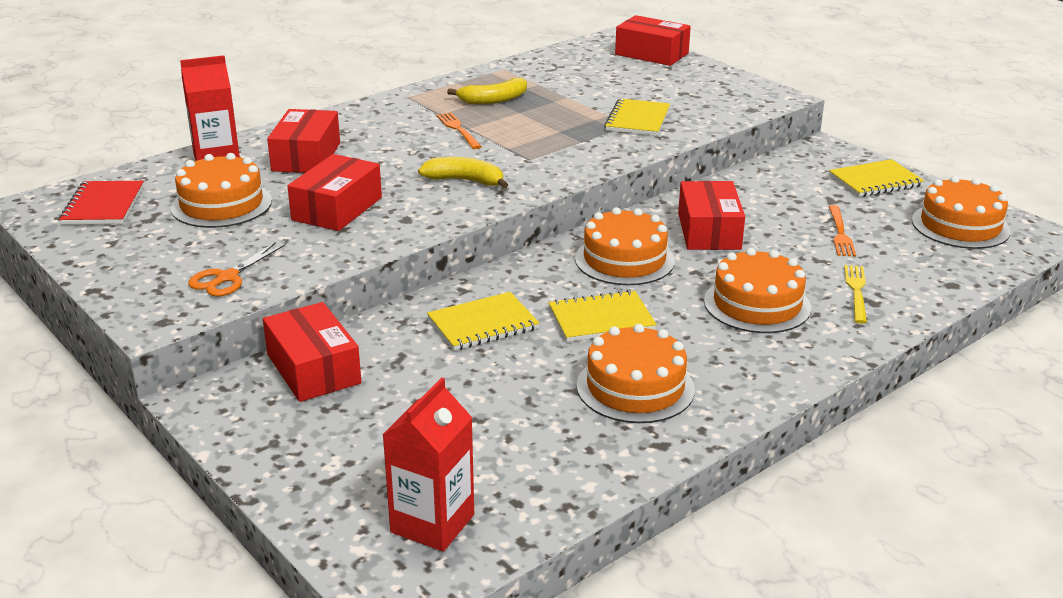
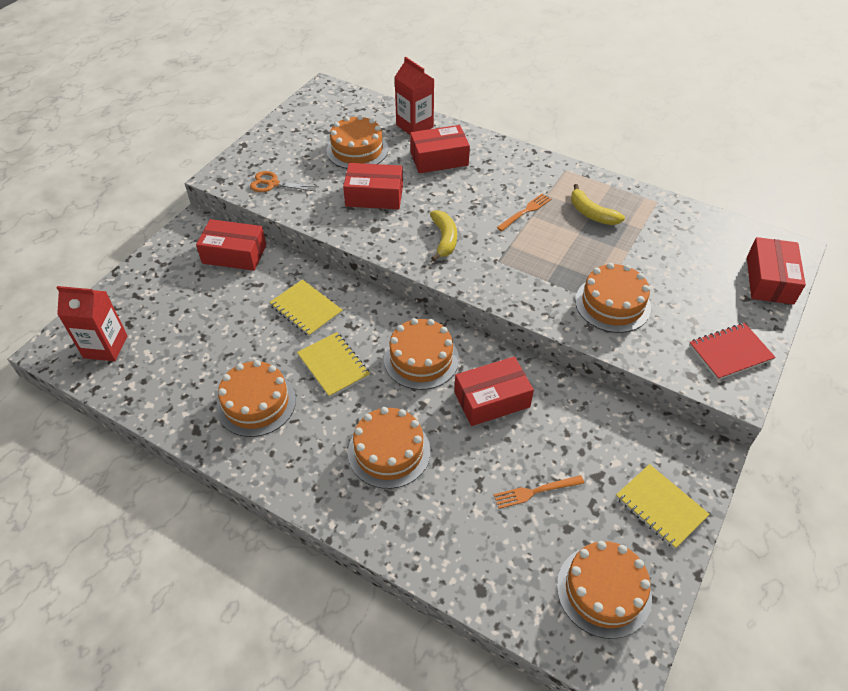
camera: 70 degrees right, 20 degrees up
(103, 205) = (335, 110): red notebook -> red notebook (730, 352)
(313, 369) = (234, 254): red box -> red box turned 60 degrees clockwise
(637, 120) = (612, 304): yellow notebook -> orange cake
(856, 291) = (437, 516): yellow fork -> none

